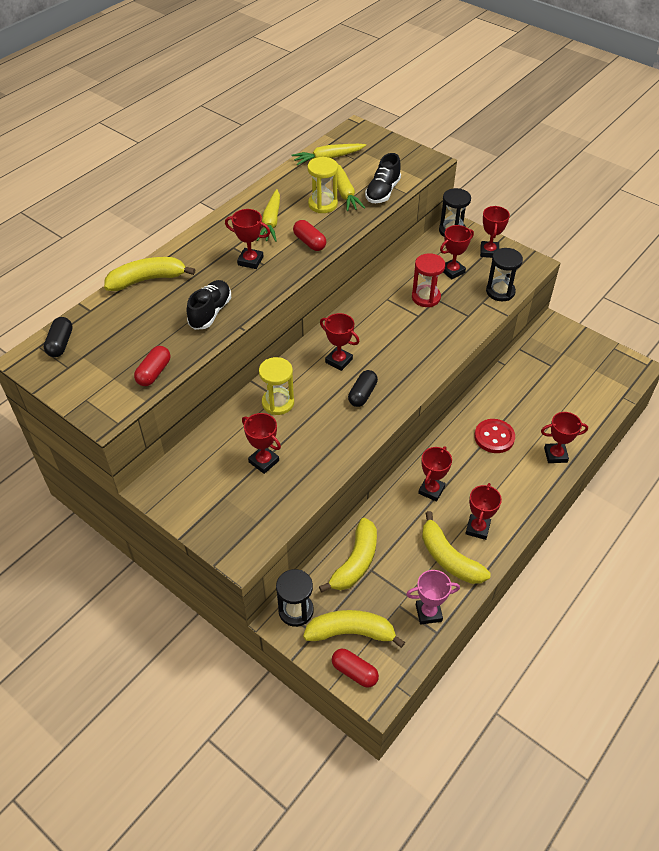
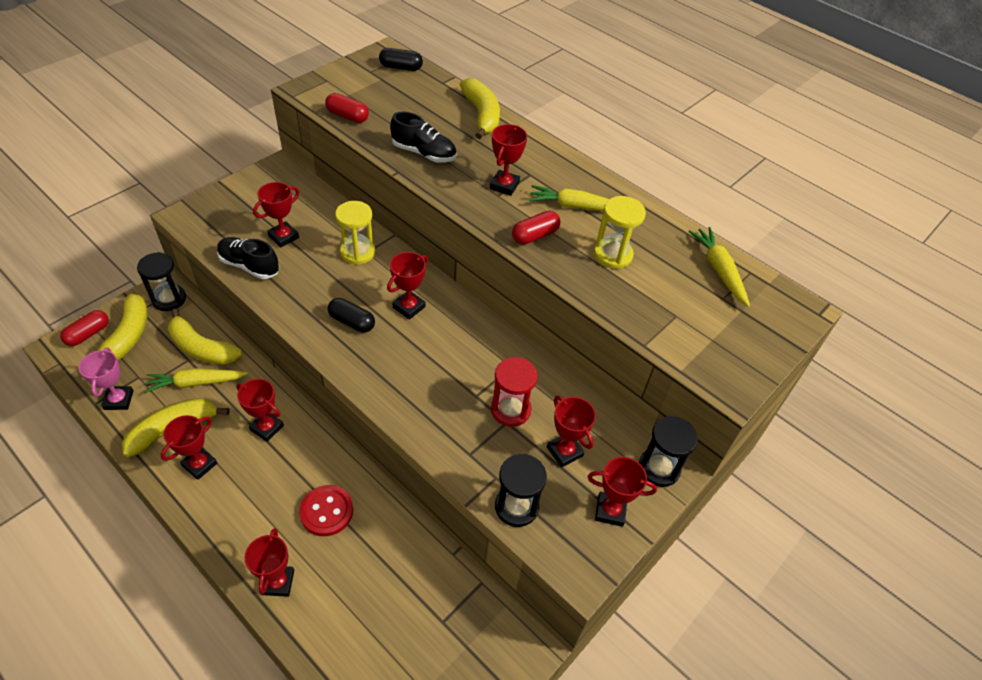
camera: 90 degrees right, 0 degrees up
(345, 193) = (639, 279): yellow carrot -> yellow carrot (196, 383)
(382, 192) = (644, 319): black shoe -> black shoe (249, 266)
(477, 528) = (199, 464): red trophy -> red trophy turned 75 degrees counterclockwise

